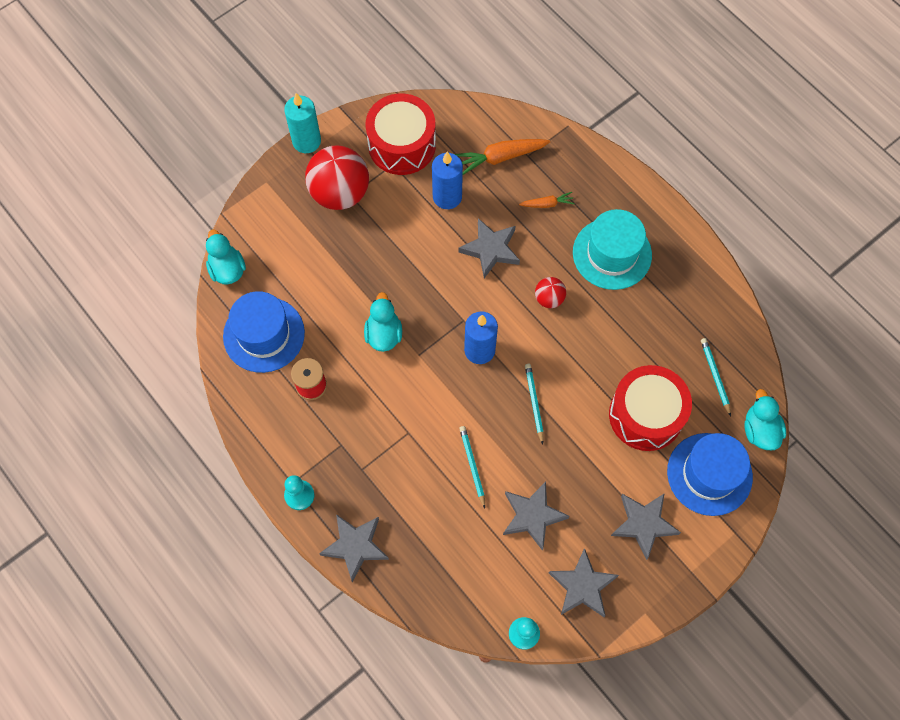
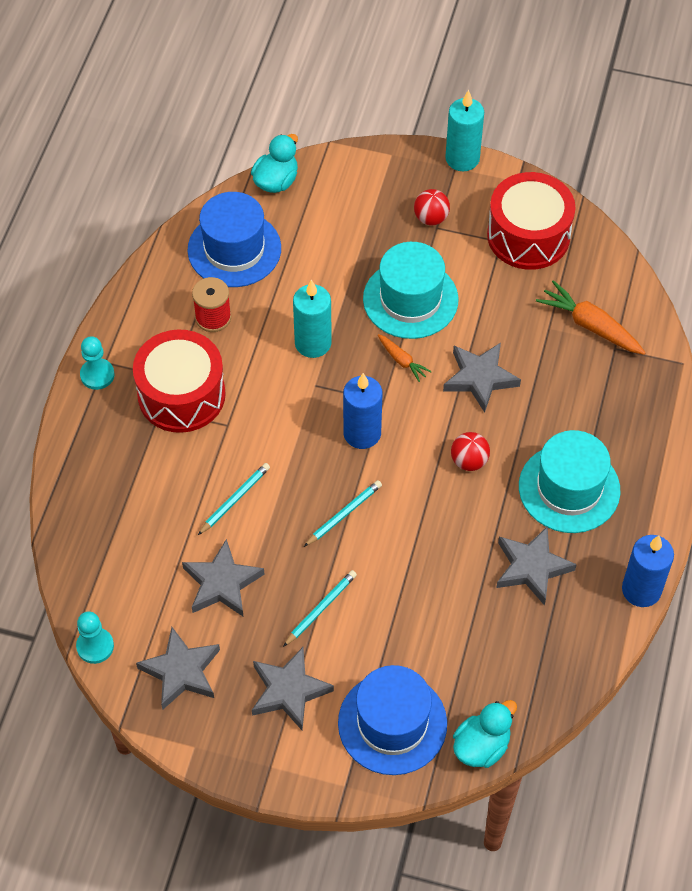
camera: 55 degrees right, 10 degrees down
(340, 193) = (431, 218): red ball -> red ball, size x0.48
(355, 546) = (80, 450): grey star -> grey star (531, 567)
(383, 334) = (313, 343): turquoise duck -> turquoise candle
(396, 250) = (410, 299): none -> turquoise hat
(447, 197) = (505, 307): blue candle -> blue candle (641, 590)
(547, 204) = (574, 397): orange carrot -> orange carrot (402, 361)
(646, 415) = (411, 624): red drum -> red drum (181, 395)
(715, 376) = (509, 666): turquoise pencil -> turquoise pencil (320, 608)

